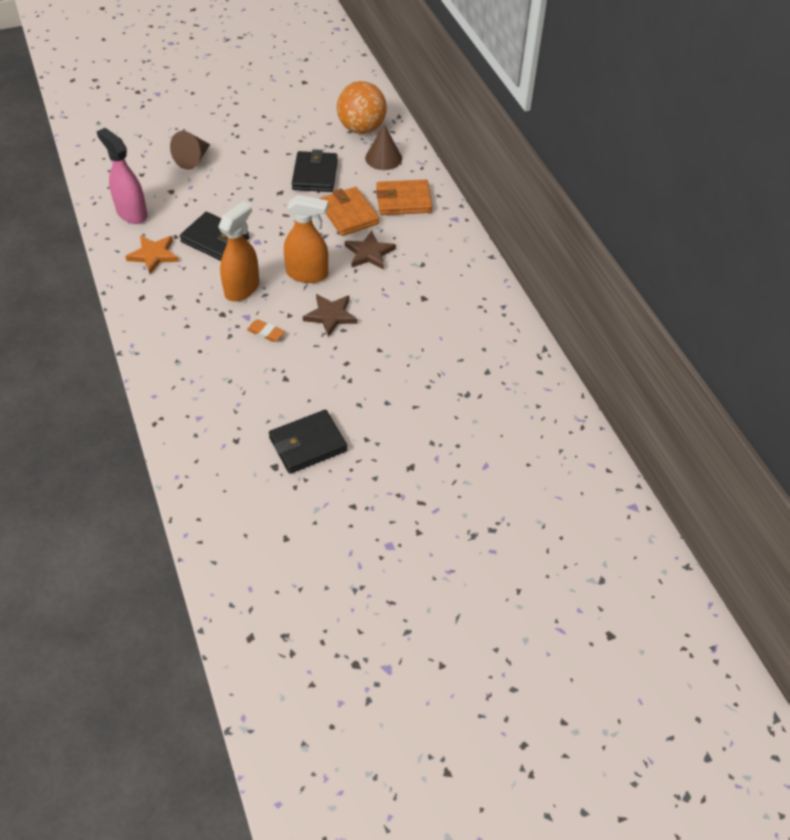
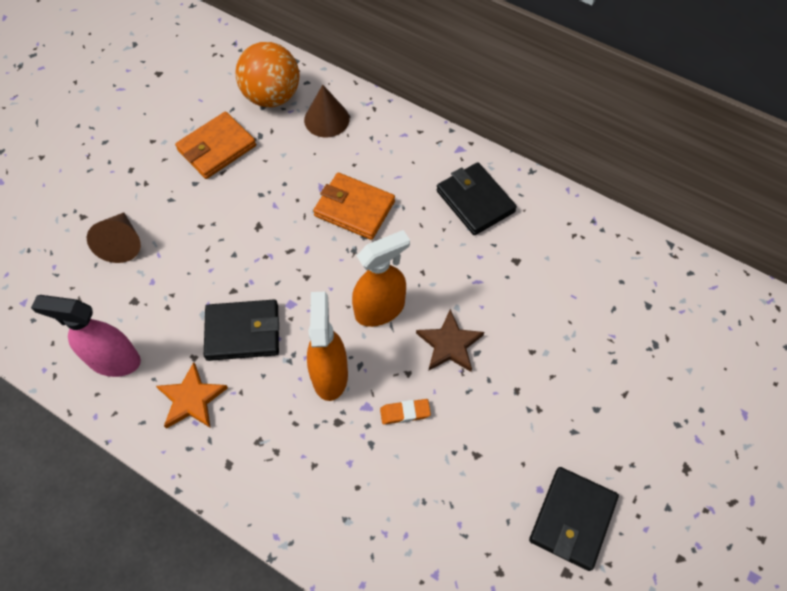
camera: 35 degrees left, 10 degrees up
(315, 175) = (275, 182): black wallet -> black wallet (475, 201)
(369, 253) = (417, 242): brown star -> none
(403, 201) = (393, 158): orange wallet -> orange wallet (217, 148)

